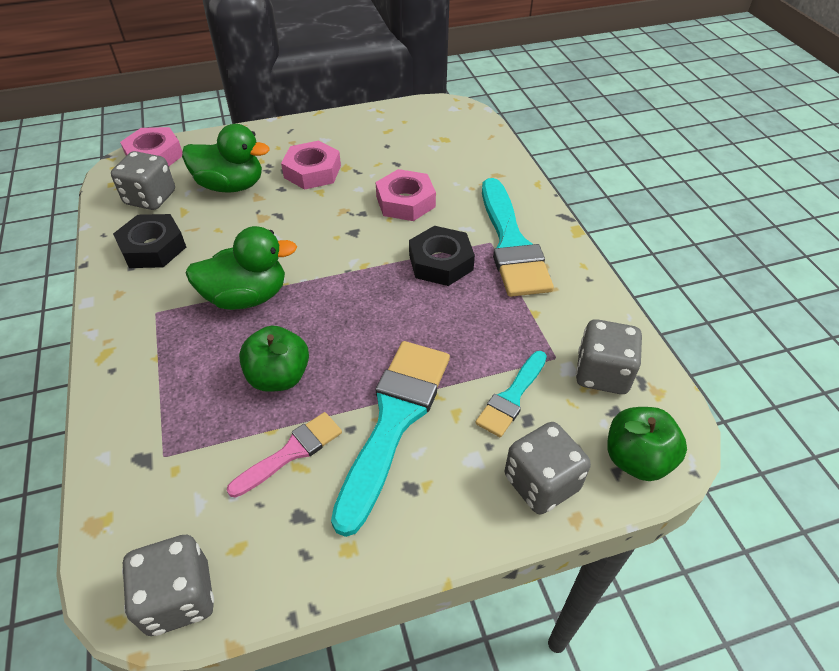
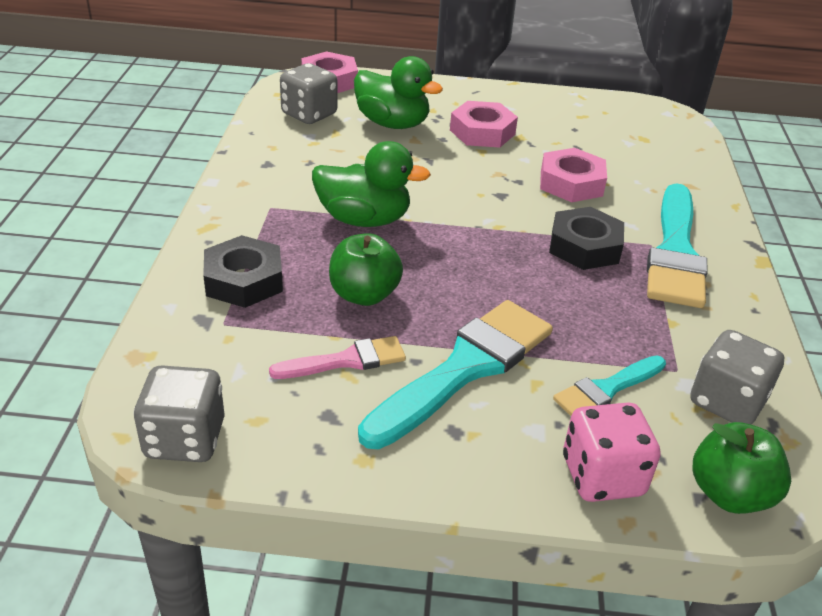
camera: 20 degrees right, 10 degrees down
(153, 248) = (292, 155): black nut -> black nut (244, 280)
(541, 483) = (602, 476): grey dice -> pink dice

